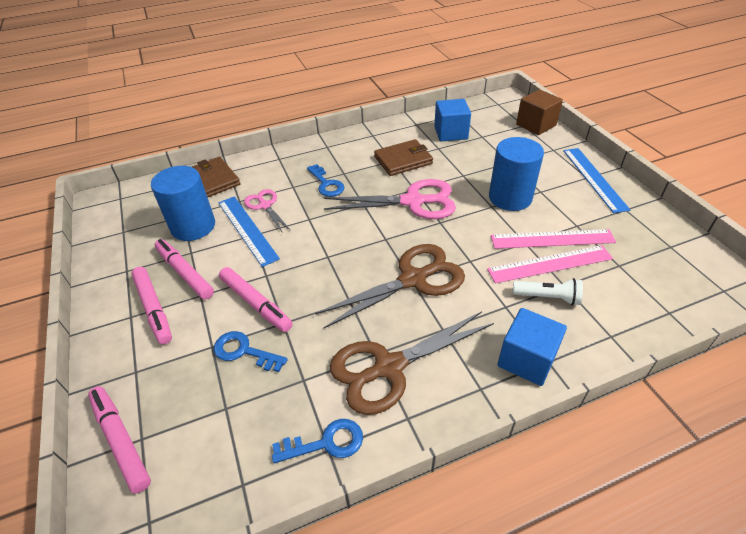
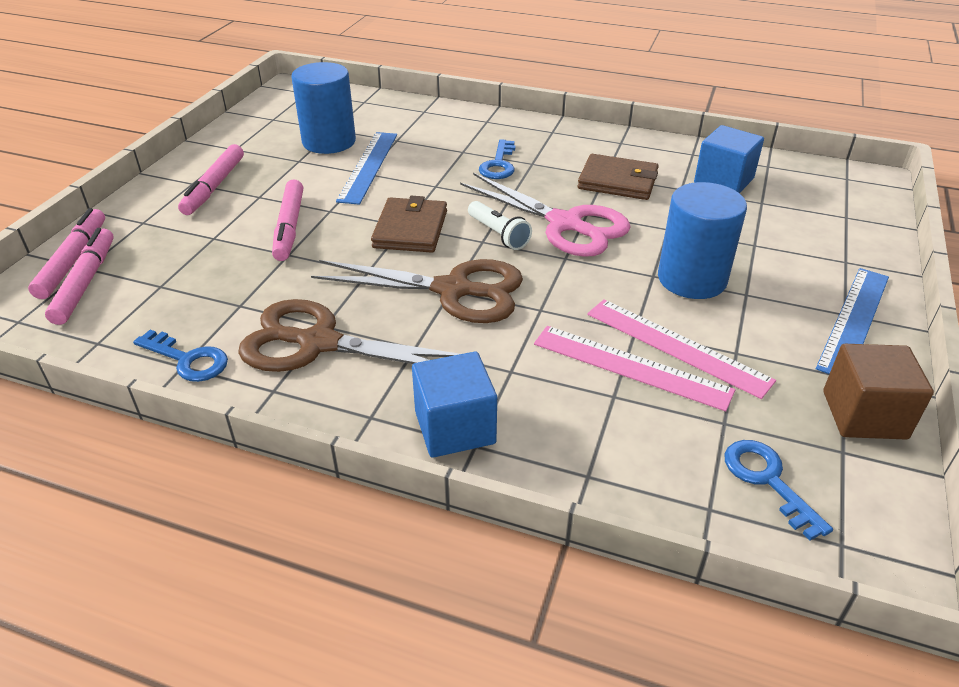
camera: 40 degrees right, 5 degrees down
(184, 273) = (271, 173): pink marker -> pink marker (85, 282)
(213, 180) = (399, 112): brown wallet -> brown wallet (410, 229)
(244, 351) = (229, 256): blue key -> blue key (768, 481)
(265, 205) = (413, 155): pink scissors -> none
(536, 125) = (866, 224): brown cube -> brown cube (864, 415)
(547, 297) = (573, 393): white flashlight -> white flashlight (498, 234)

